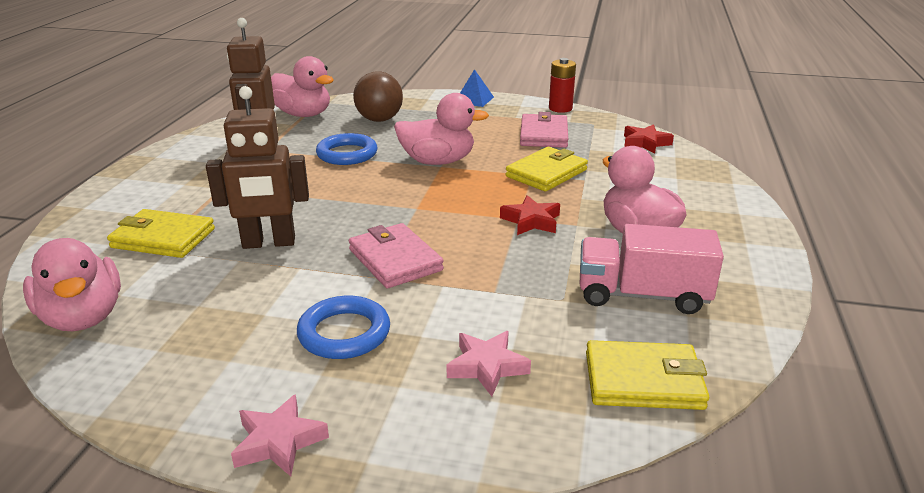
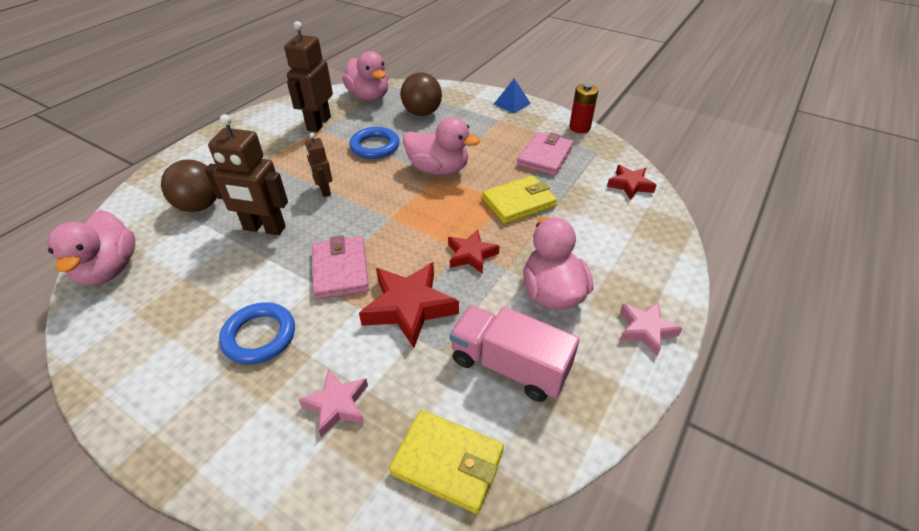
camera: 20 degrees right, 15 degrees up
(163, 238) = (200, 206): yellow wallet -> brown ball
(279, 441) = (155, 428): pink star -> pink star (645, 330)
(317, 199) = (324, 190): none -> brown robot
(500, 274) = (409, 307): none -> red star

